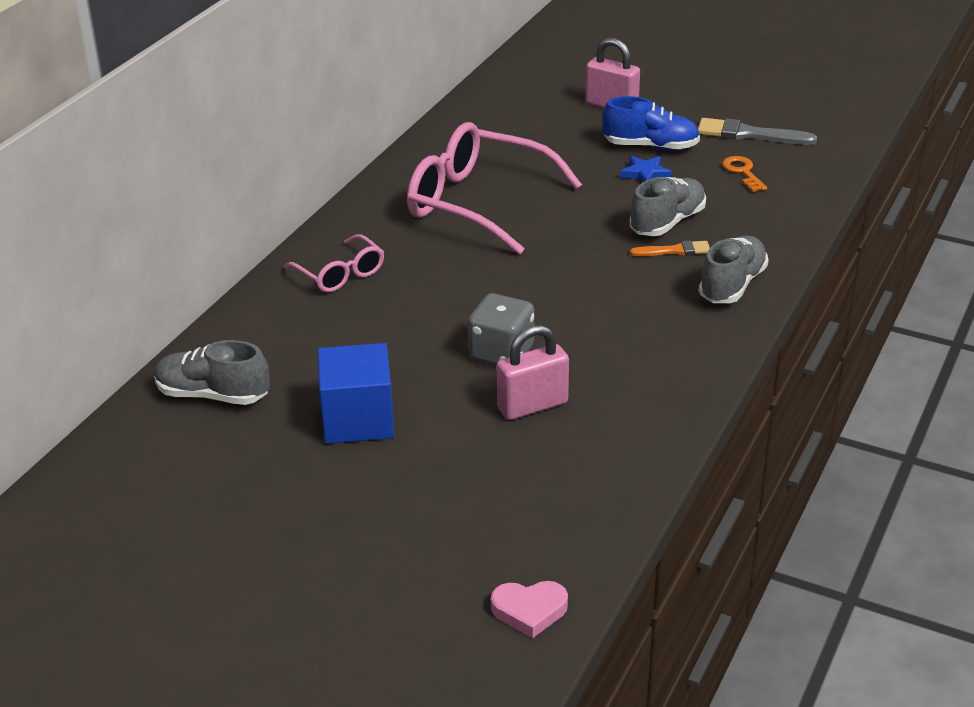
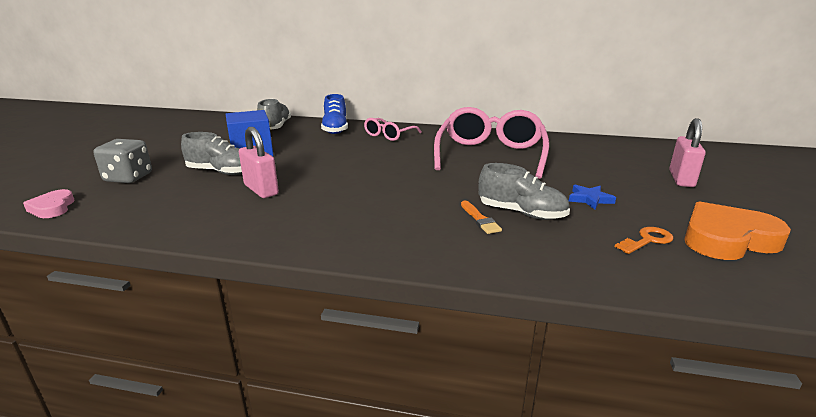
camera: 75 degrees right, 10 degrees down
(501, 353) = (319, 177): grey dice -> grey dice (128, 178)
(650, 146) = (637, 198): blue shoe -> blue shoe (335, 129)
(732, 285) = (441, 248): grey shoe -> grey shoe (221, 172)
(749, 134) = (727, 239): grey brush -> orange heart

